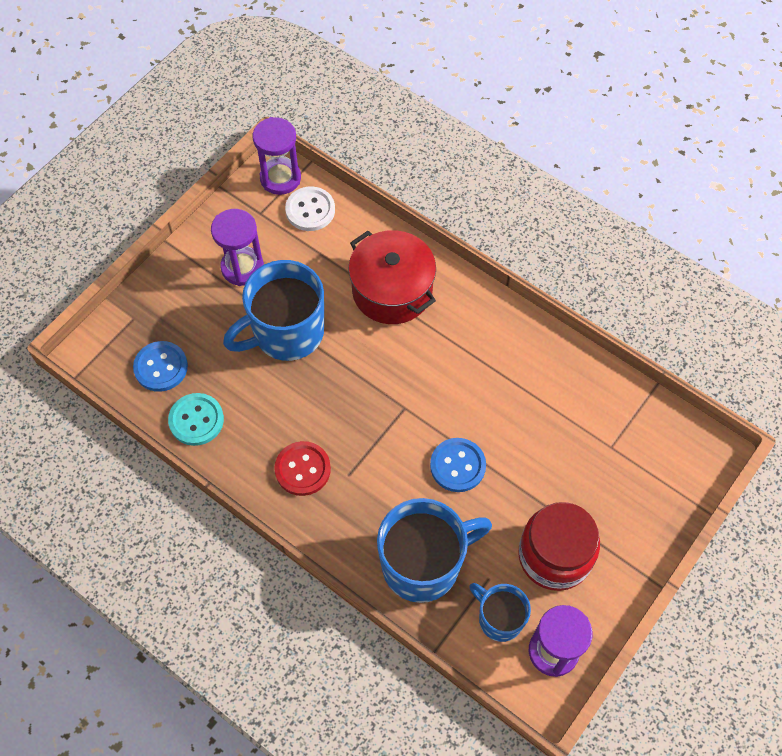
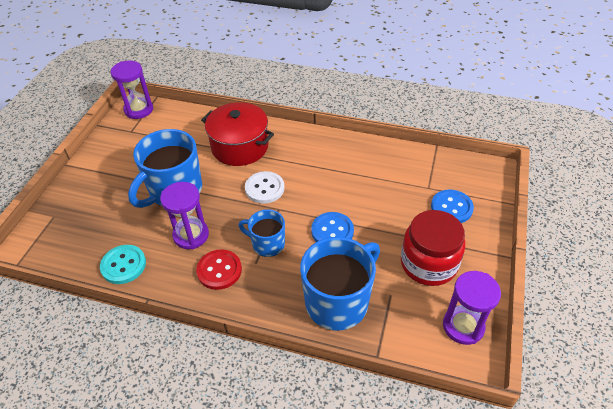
camera: 20 degrees left, 15 degrees down
(161, 367) = (84, 240): blue button -> blue button (451, 208)
(242, 267) = (128, 163): purple hourglass -> purple hourglass (191, 235)
(310, 210) = (166, 120): white button -> white button (264, 188)
(499, 618) = (412, 318): blue mug -> blue mug (267, 244)

